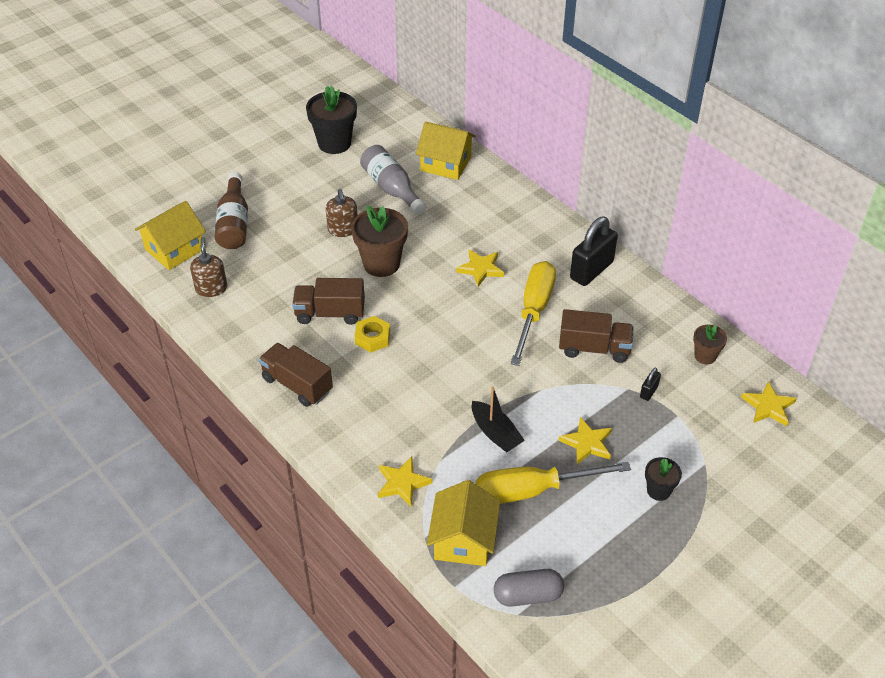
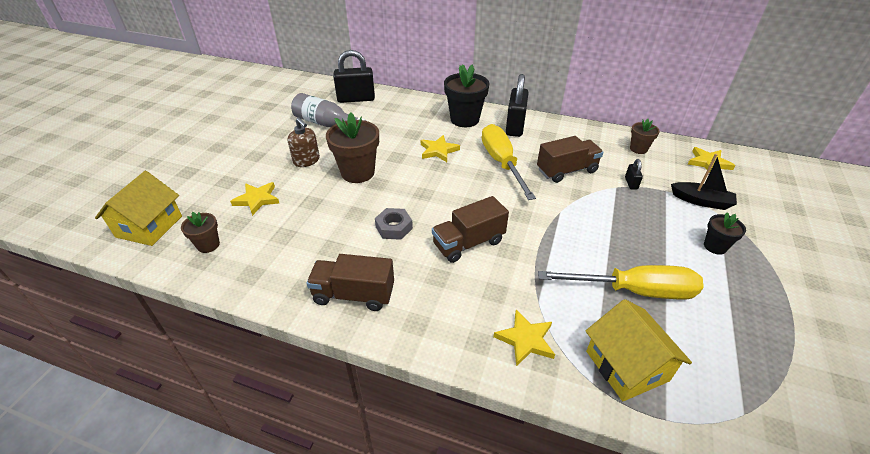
camera: 30 degrees left, 5 degrees down
(211, 288) = (208, 245): brown soap dispenser -> brown flower pot
(234, 223) = (201, 187): brown bottle -> none
(330, 313) = (341, 223): brown truck -> brown truck (468, 243)
(334, 143) = (258, 110): black flower pot -> black flower pot (464, 119)
(372, 338) = (394, 227): yellow nut -> grey nut
(445, 164) = (356, 99): yellow house -> black padlock
(495, 433) = (560, 258): black boat -> black boat (701, 201)
(528, 595) = (730, 389): grey capsule -> none
(533, 490) = (634, 291): yellow screwdriver -> yellow screwdriver turned 135 degrees counterclockwise
(587, 443) = (631, 235): yellow star -> yellow star (257, 199)

